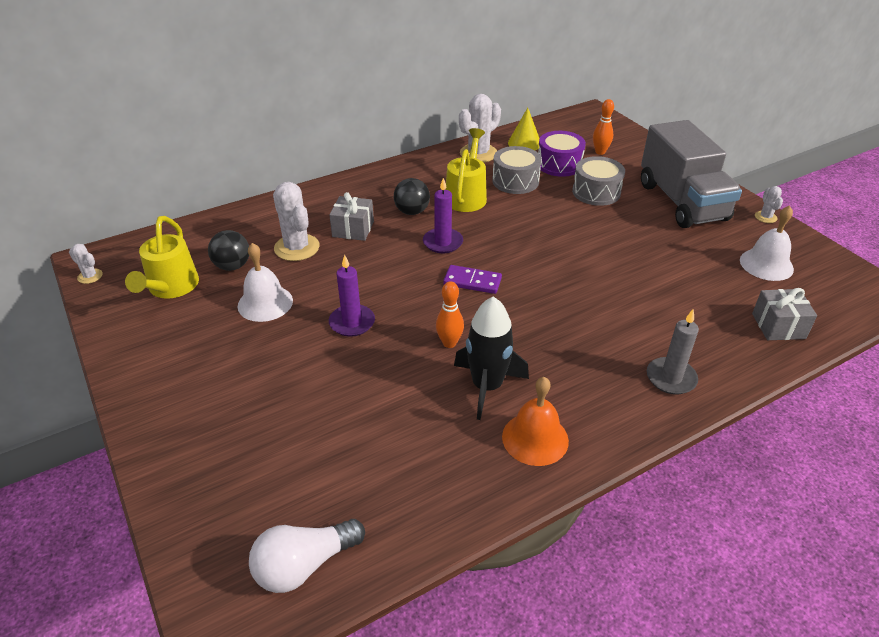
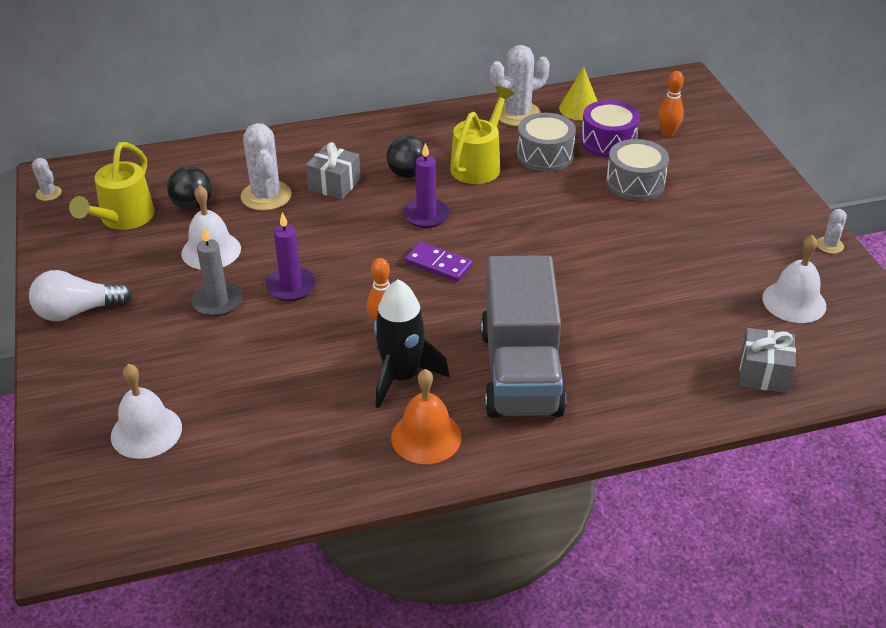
camera: 15 degrees right, 0 degrees up
(267, 490) = (146, 431): none -> white bell
(304, 565) = (155, 503): white light bulb -> white light bulb (77, 311)
(671, 378) = (604, 405): grey candle -> grey candle (217, 301)
(682, 202) = (735, 210): grey truck -> grey truck (521, 372)

